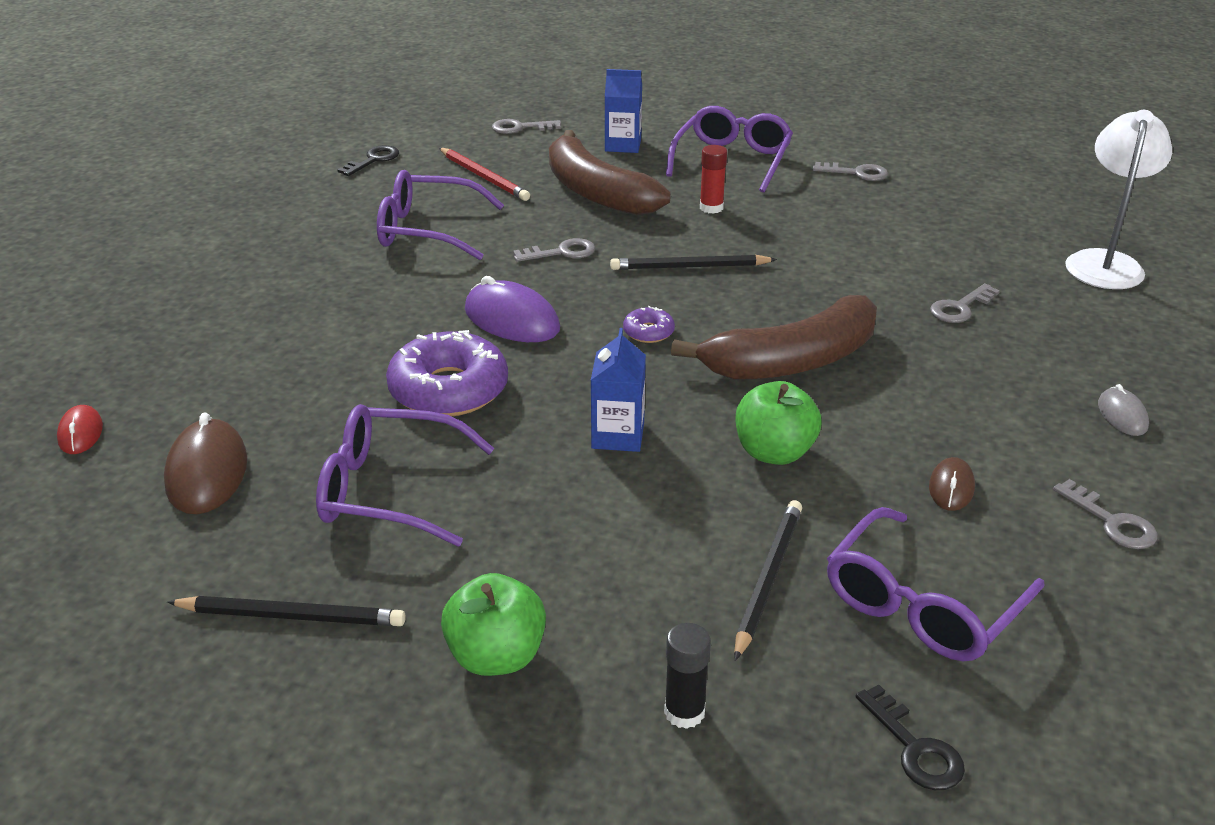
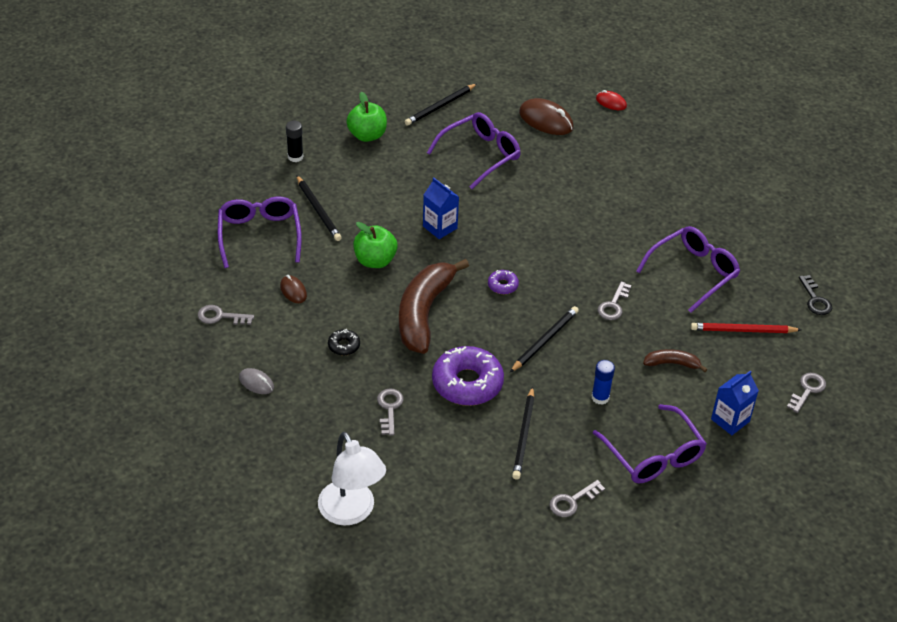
camera: 130 degrees right, 10 degrees up
(449, 389) = (530, 202): purple donut -> purple donut (467, 383)
(512, 320) = (565, 250): purple mouse -> none
(596, 192) = (672, 364): brown banana -> brown banana, size x0.46
(711, 208) = (600, 397): red glue stick -> blue glue stick
(835, 223) = (524, 435): none -> black pencil
(914, 747) = (221, 190): black key -> none
(947, 387) = (344, 346): none -> black donut

